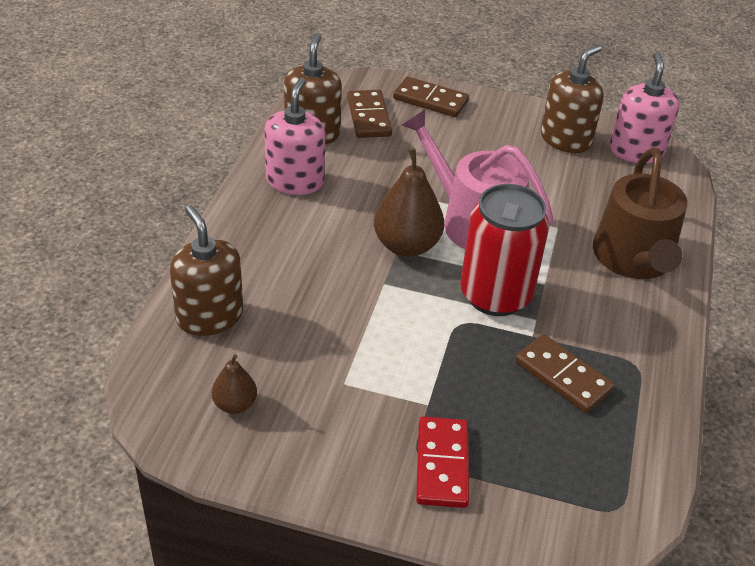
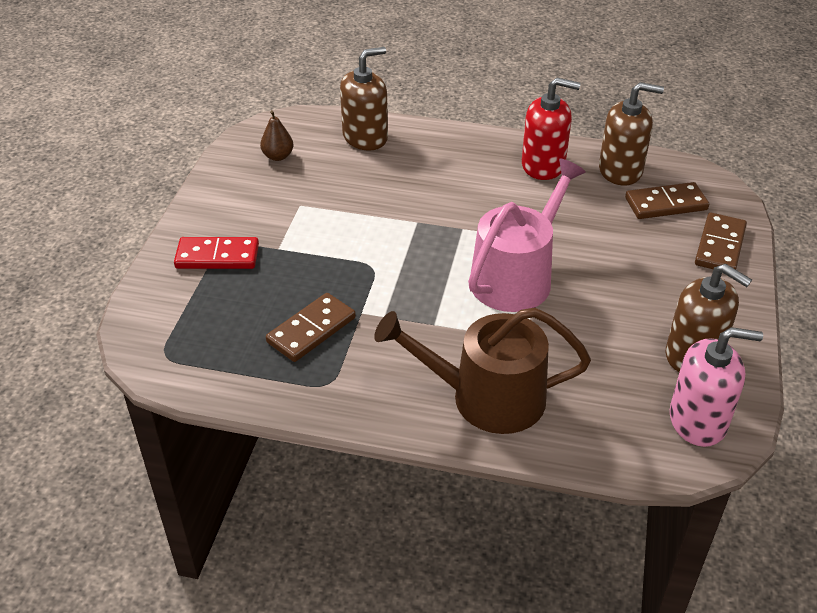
camera: 90 degrees right, 0 degrees up
(295, 181) = (543, 165): pink soap dispenser -> red soap dispenser
(406, 245) = (470, 233): brown pear -> none
(495, 295) = (412, 289): red can -> none

